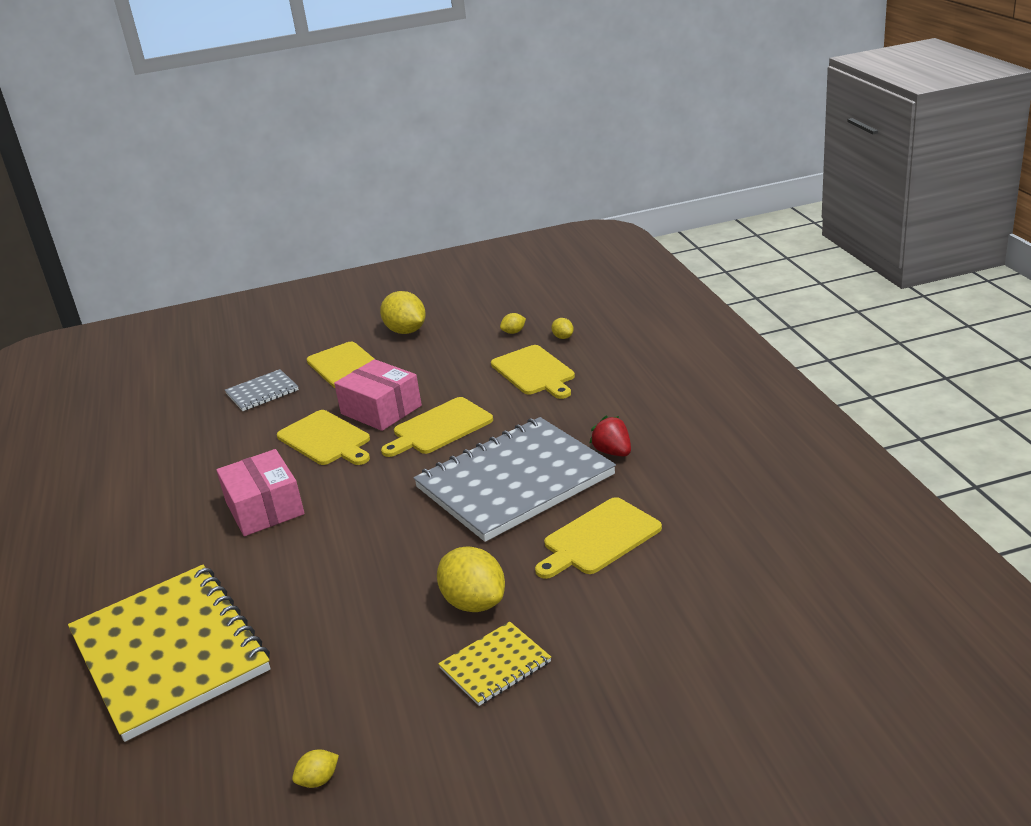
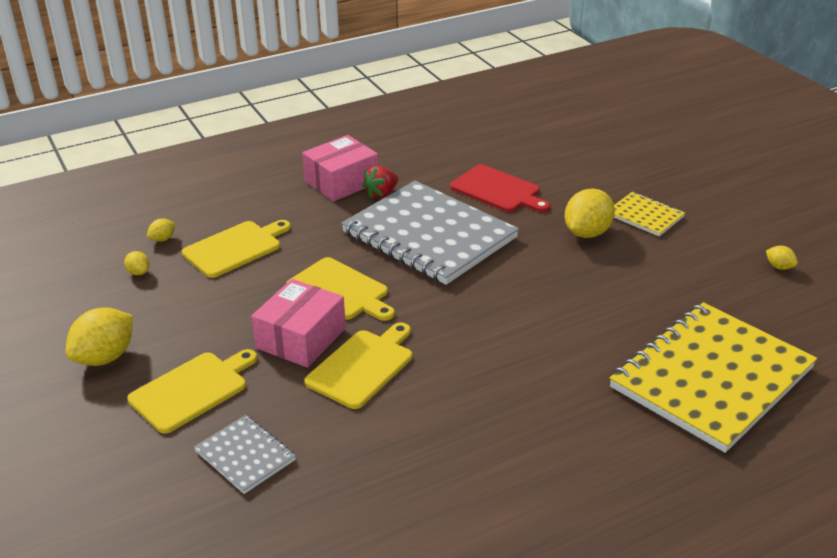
camera: 105 degrees left, 5 degrees up
(264, 508) = (495, 379): pink box -> pink box (341, 182)
(599, 538) = (498, 190): yellow cutting board -> red cutting board

